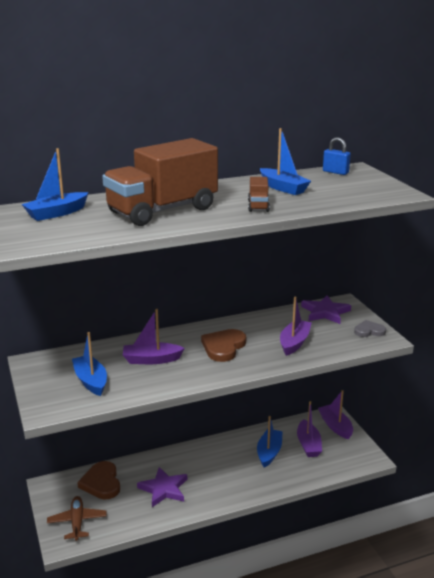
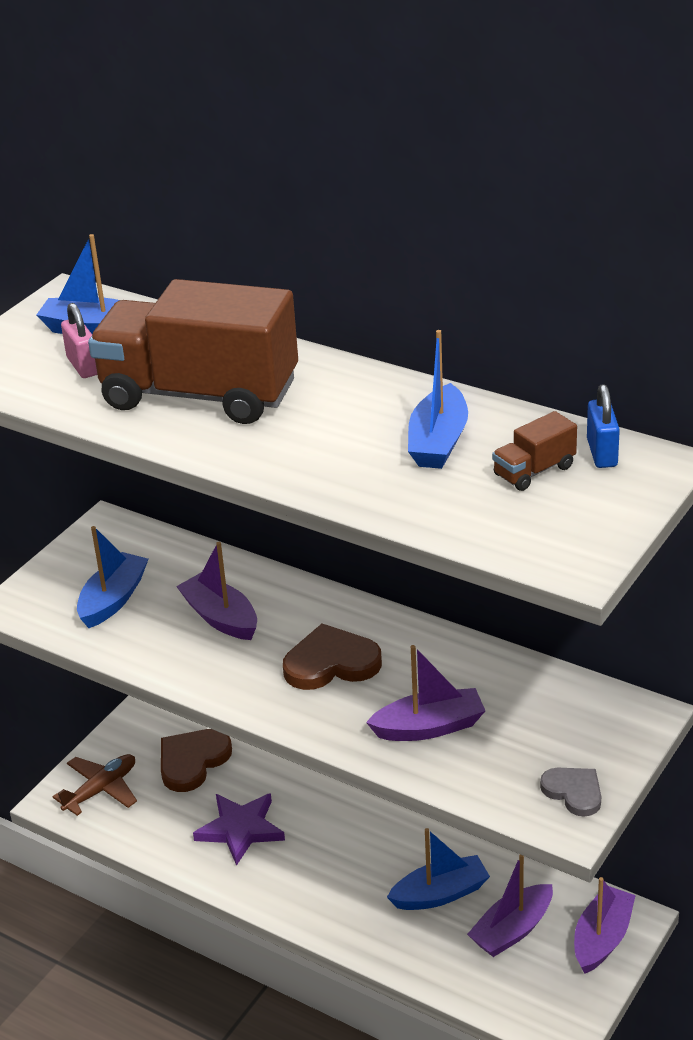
camera: 55 degrees right, 10 degrees up
(84, 223) = (83, 366): none -> pink padlock
(258, 206) = (320, 458): brown truck -> brown truck (534, 471)
(325, 312) = (578, 711): purple star -> none

